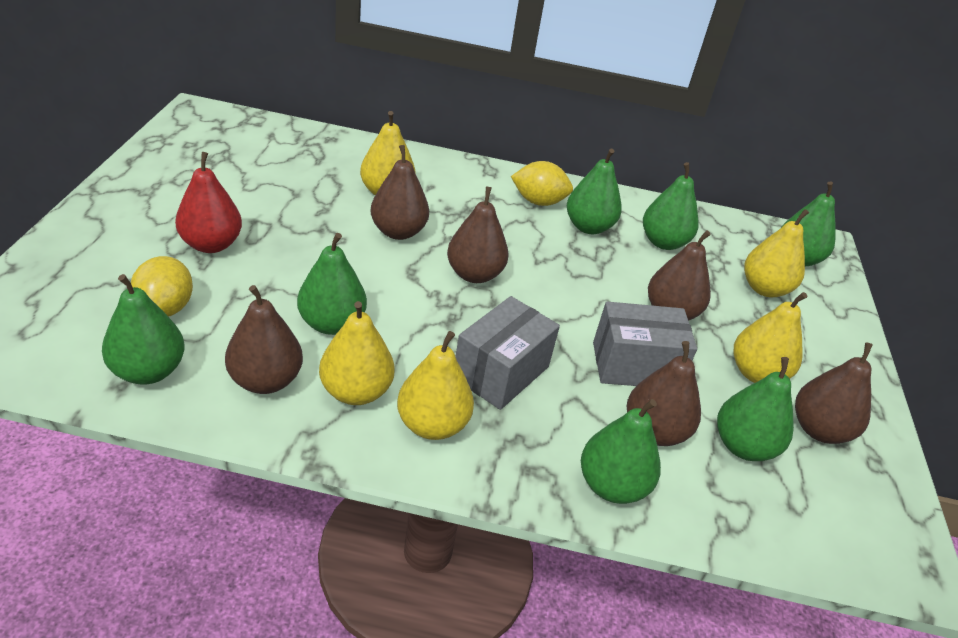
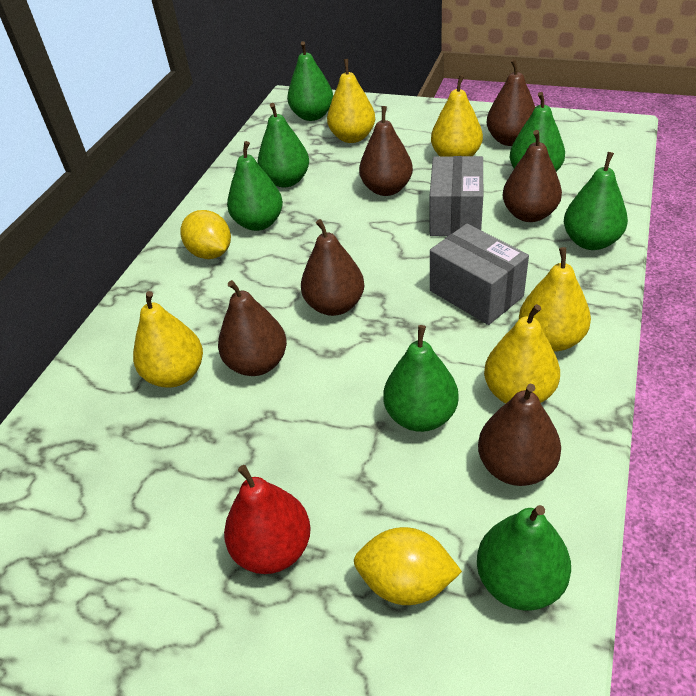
camera: 70 degrees left, 5 degrees up
(538, 201) = (211, 253): yellow lemon -> yellow lemon turned 60 degrees counterclockwise

